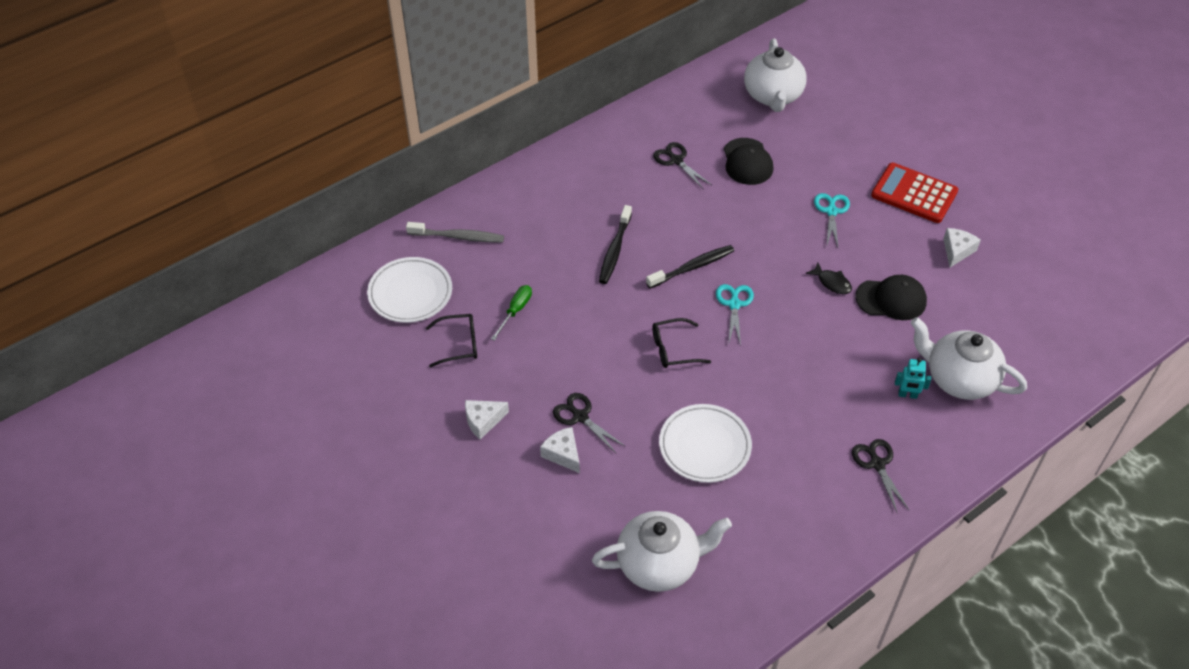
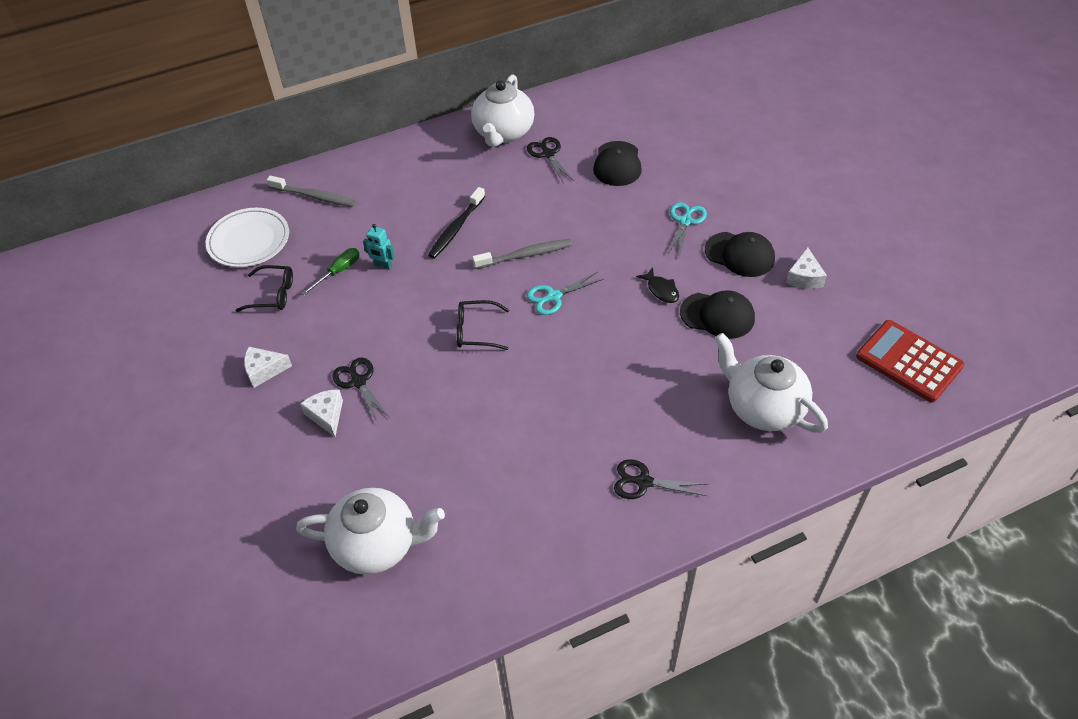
camera: 15 degrees right, 0 degrees up
(692, 267) = (525, 255): black toothbrush -> grey toothbrush
(704, 446) = (470, 432): white plate -> none
(734, 304) = (553, 296): turquoise scissors -> turquoise scissors turned 135 degrees counterclockwise
(773, 96) = (665, 107): white teapot -> white teapot (503, 133)
(877, 464) = (644, 482): black scissors -> black scissors turned 75 degrees counterclockwise
(892, 237) = (739, 254): none -> black cap
(907, 395) = (701, 415): turquoise robot -> turquoise robot (383, 266)
(914, 194) = (777, 215): red calculator -> red calculator (908, 361)
(957, 251) = (804, 277): white cheese -> white cheese turned 150 degrees clockwise

